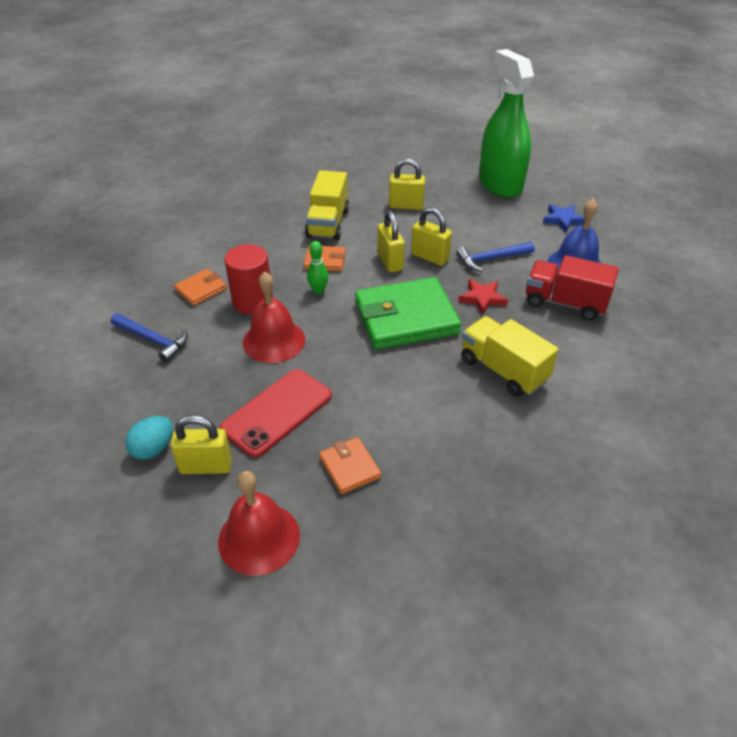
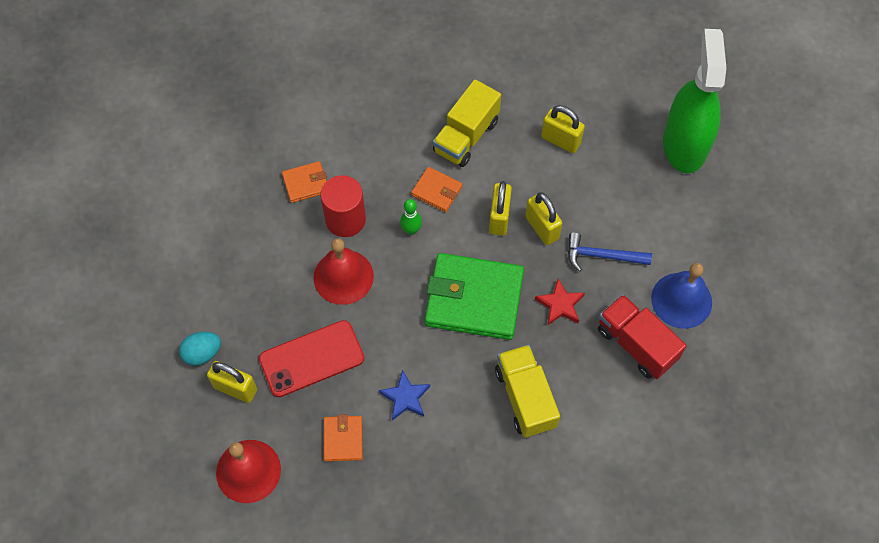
camera: 25 degrees right, 20 degrees up
(153, 340) = (242, 232): blue hammer -> none
(563, 220) = (715, 229): blue star -> blue star (405, 397)

